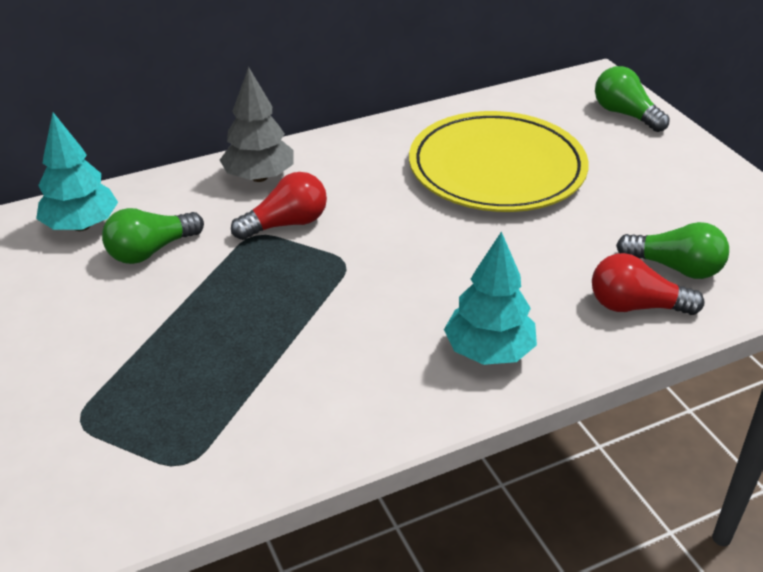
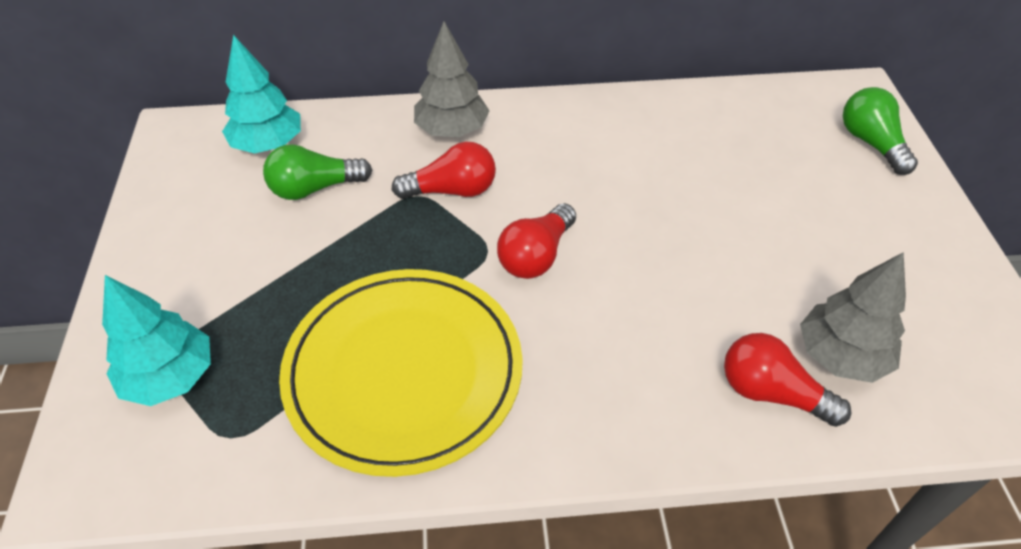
camera: 20 degrees right, 10 degrees up
(391, 256) = (536, 256): none -> red light bulb
(488, 352) = (583, 401): turquoise tree -> turquoise tree (170, 377)
(497, 168) = (695, 178): yellow plate -> yellow plate (404, 372)
(675, 267) = (841, 356): green light bulb -> grey tree

